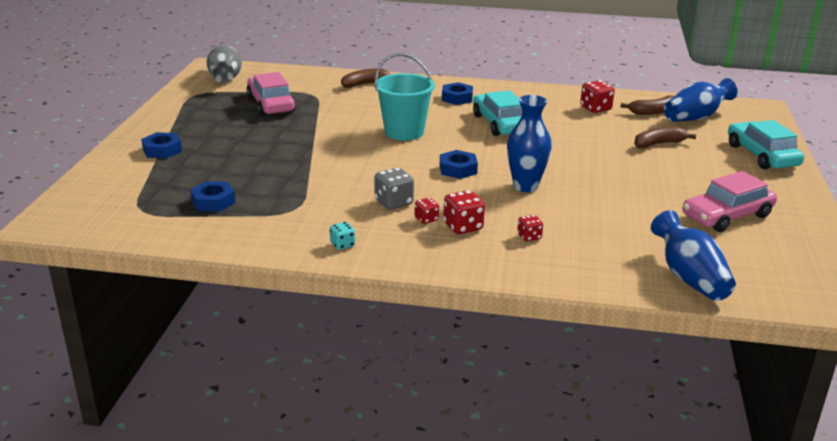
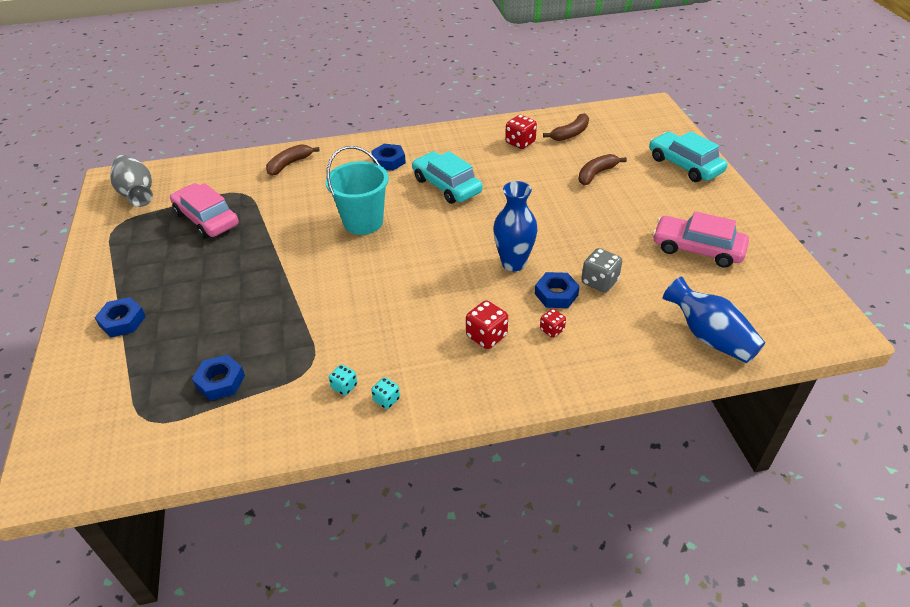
camera: 20 degrees left, 15 degrees up
(312, 228) = (344, 386): none -> turquoise dice
(394, 203) = (405, 324): grey dice -> grey dice (599, 282)
(426, 219) = (447, 337): red dice -> none
(458, 169) = (441, 259): blue nut -> blue nut (556, 294)
(695, 117) = (608, 132): blue vase -> none
(727, 216) = (697, 249): pink car -> pink car turned 75 degrees clockwise

